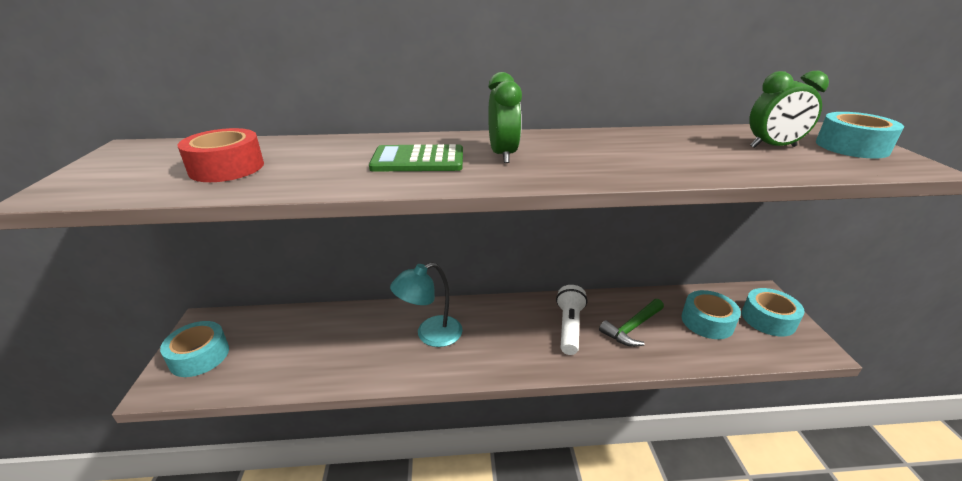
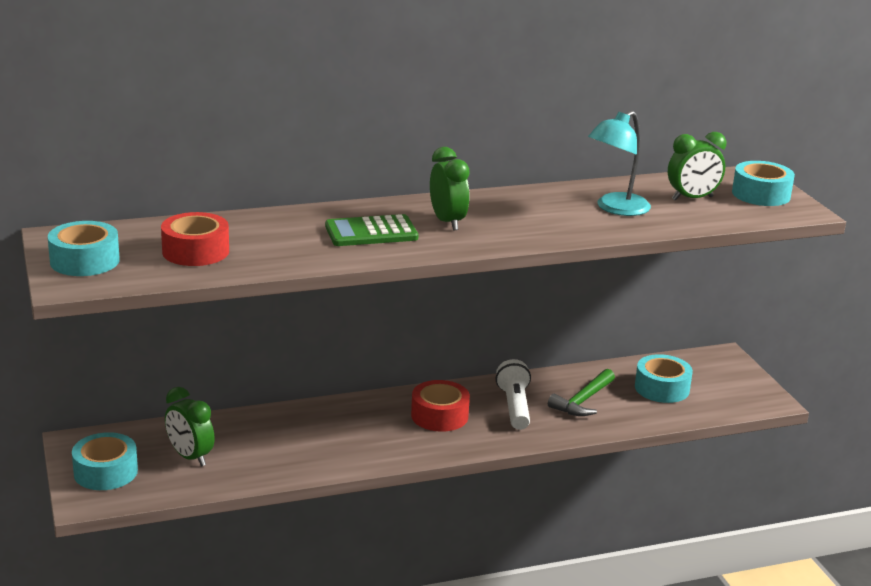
camera: 15 degrees left, 5 degrees down
(275, 348) = (190, 457): none -> green clock
(430, 335) = (362, 428): turquoise lamp -> turquoise lamp (615, 208)
(501, 329) = (439, 416): none -> red tape
(768, 319) = (725, 380): turquoise tape -> turquoise tape (85, 261)

